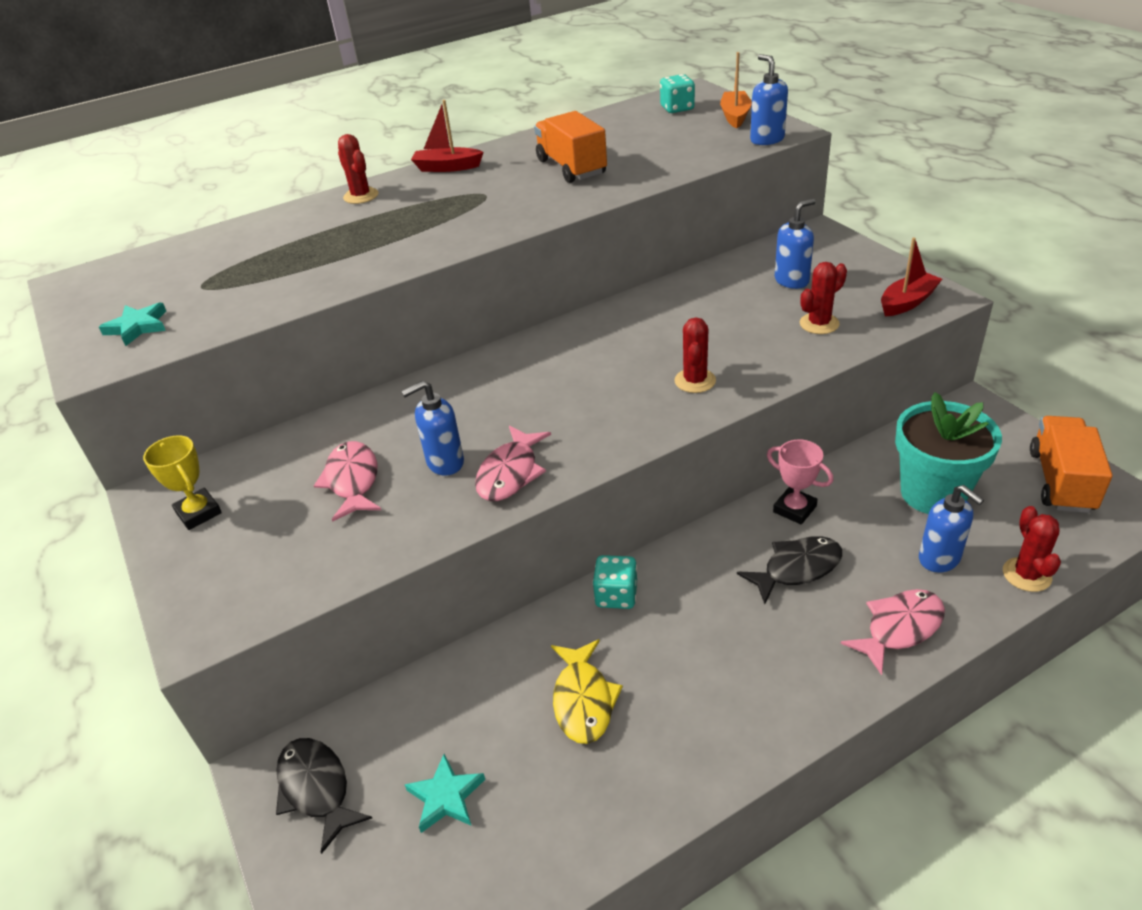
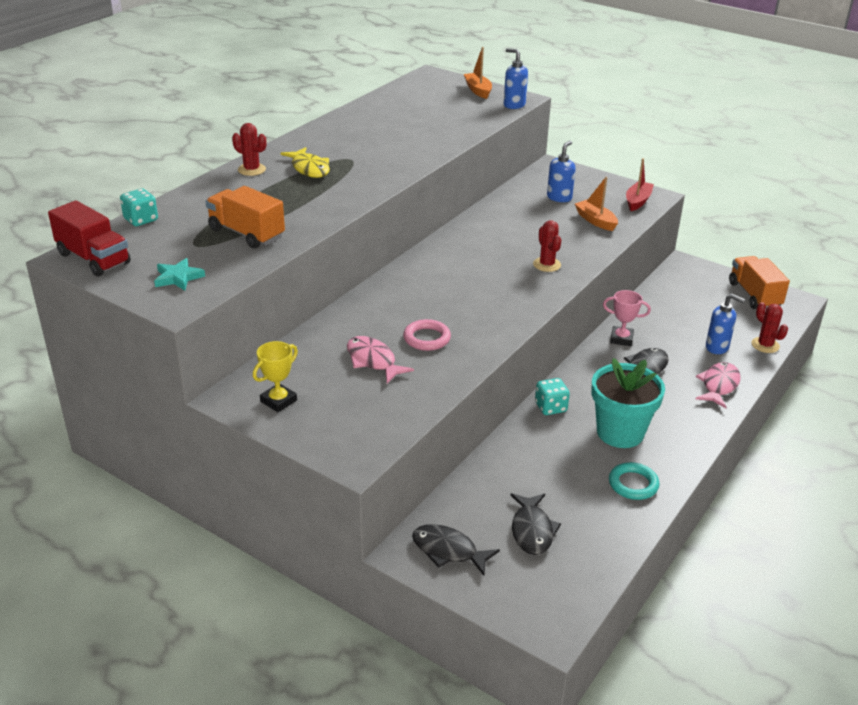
camera: 30 degrees left, 5 degrees down
(87, 287) = (93, 259): none -> red truck
(198, 513) = (278, 401): yellow trophy -> yellow trophy turned 75 degrees counterclockwise
(445, 463) = (427, 338): blue soap dispenser -> pink ring
(446, 796) = (532, 530): turquoise star -> black fish
(447, 167) = (299, 143): red boat -> none
(510, 473) = (476, 335): pink fish -> none
(571, 167) = (395, 135): orange truck -> orange truck (246, 233)
(583, 700) = (573, 463): yellow fish -> yellow fish (309, 169)
(645, 767) = (633, 484): none -> turquoise ring
(677, 108) = (431, 88): turquoise dice -> turquoise dice (141, 220)
(819, 324) = (595, 221): red cactus -> orange boat
(933, 493) = (692, 315): turquoise flower pot -> turquoise flower pot (620, 432)

